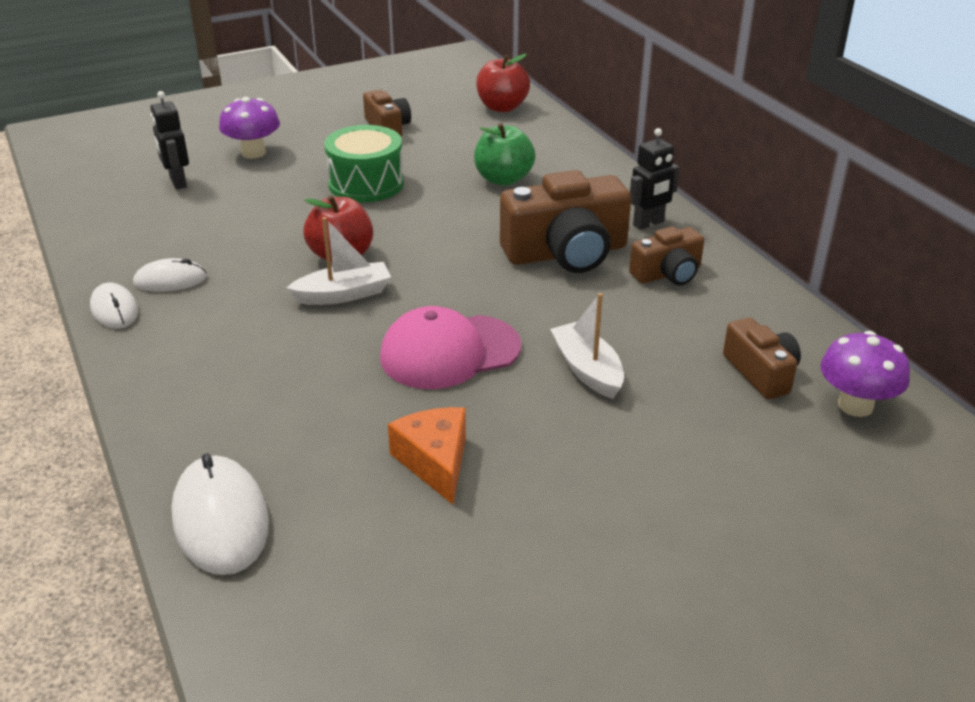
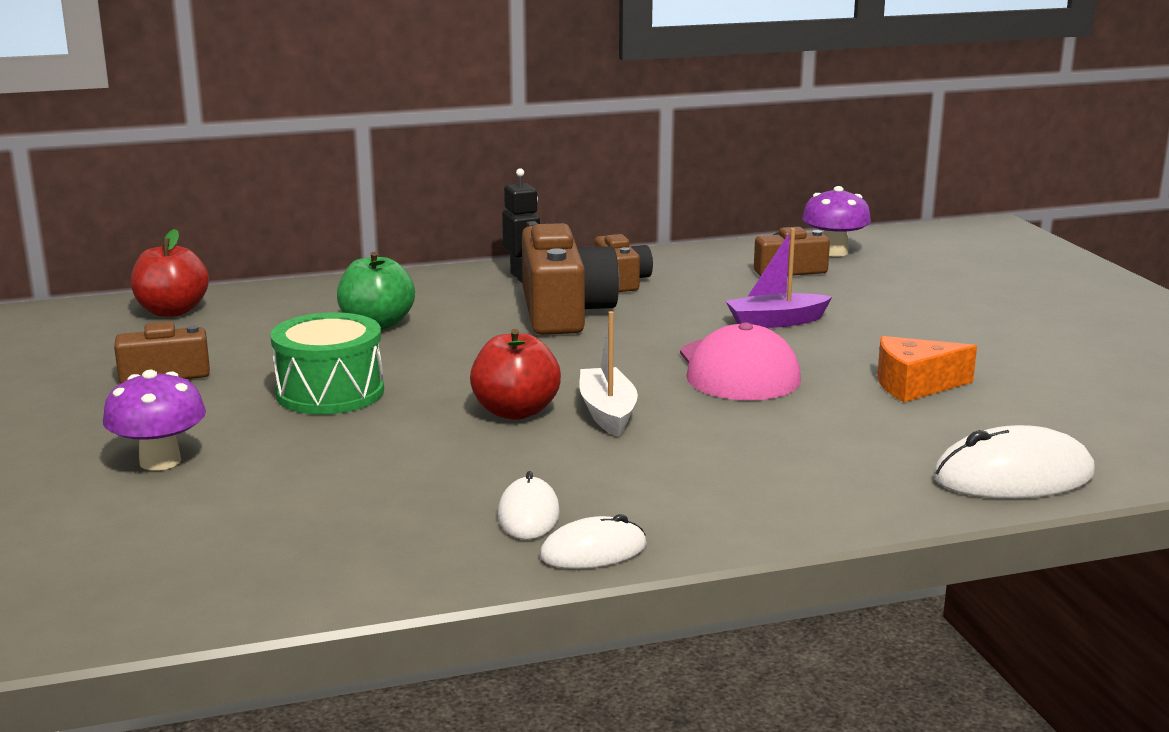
camera: 80 degrees left, 15 degrees down
(177, 182) = (216, 517): black robot -> none
(587, 370) = (776, 322): white boat -> purple boat

